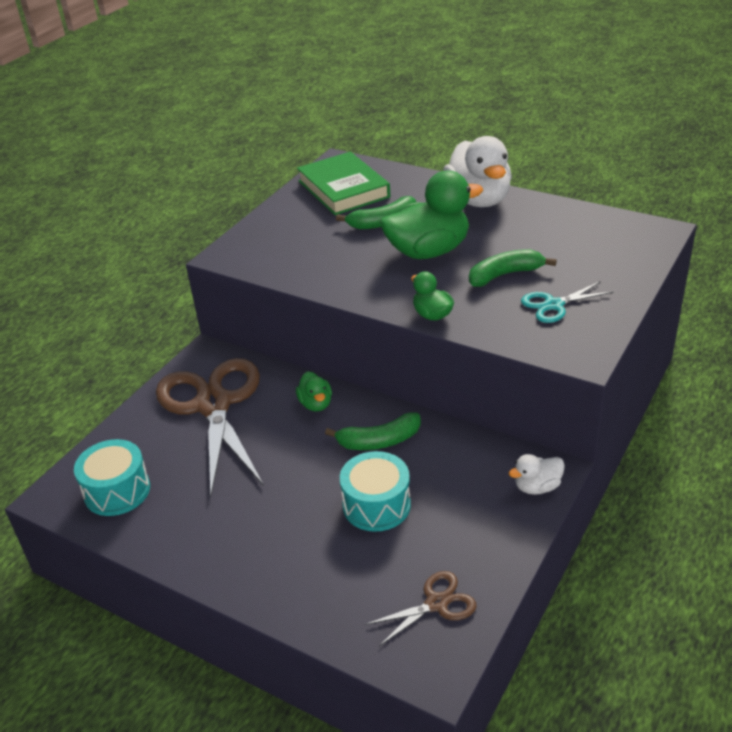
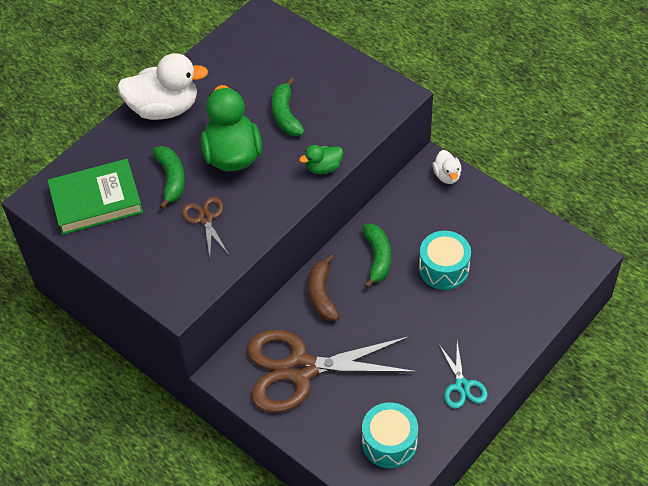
camera: 80 degrees left, 15 degrees up
(316, 404) = (322, 294): green duck -> brown banana
(436, 603) = (536, 248): brown scissors -> brown scissors (205, 218)
(553, 305) = (335, 96): turquoise scissors -> turquoise scissors (462, 386)

